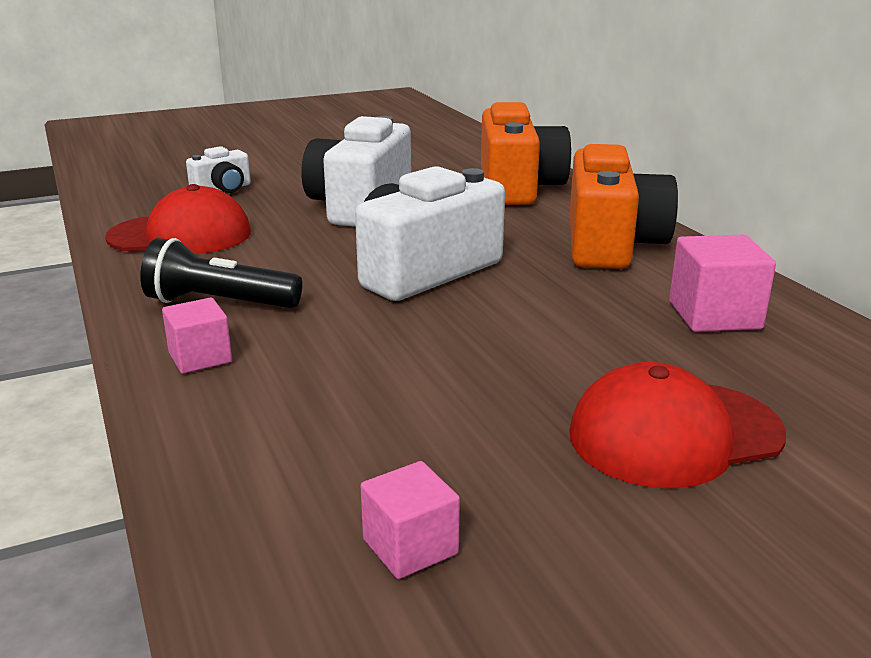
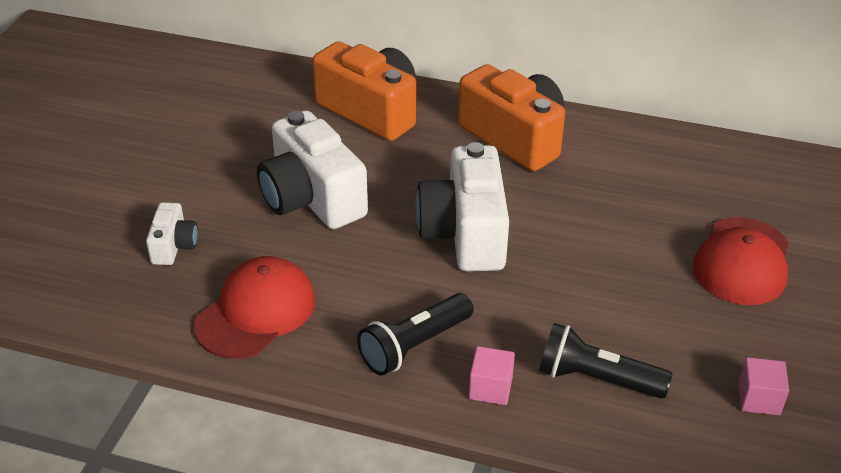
camera: 50 degrees left, 15 degrees up
(292, 410) = (596, 379): none -> black flashlight
(714, 315) = (645, 167): pink cube -> none

